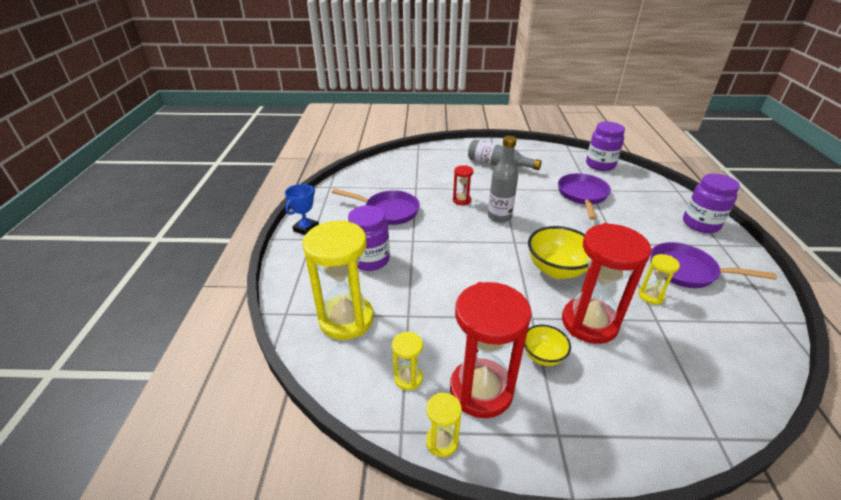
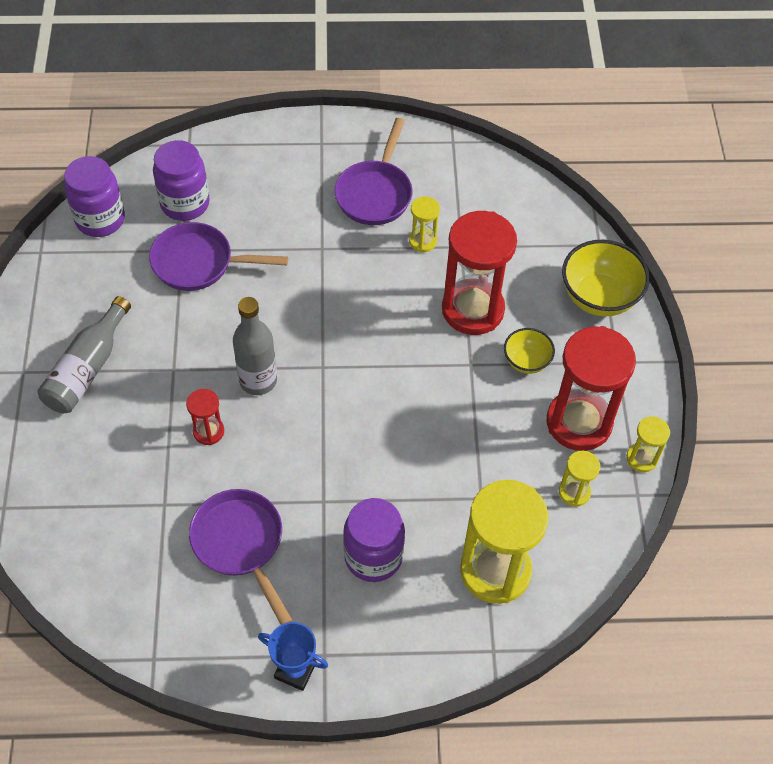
camera: 95 degrees left, 20 degrees up
(388, 211) = (241, 544): purple pan -> purple pan turned 45 degrees counterclockwise
(556, 270) = (381, 326): yellow bowl -> yellow bowl (599, 297)
(700, 224) = (275, 147): purple jar -> purple jar (185, 203)

